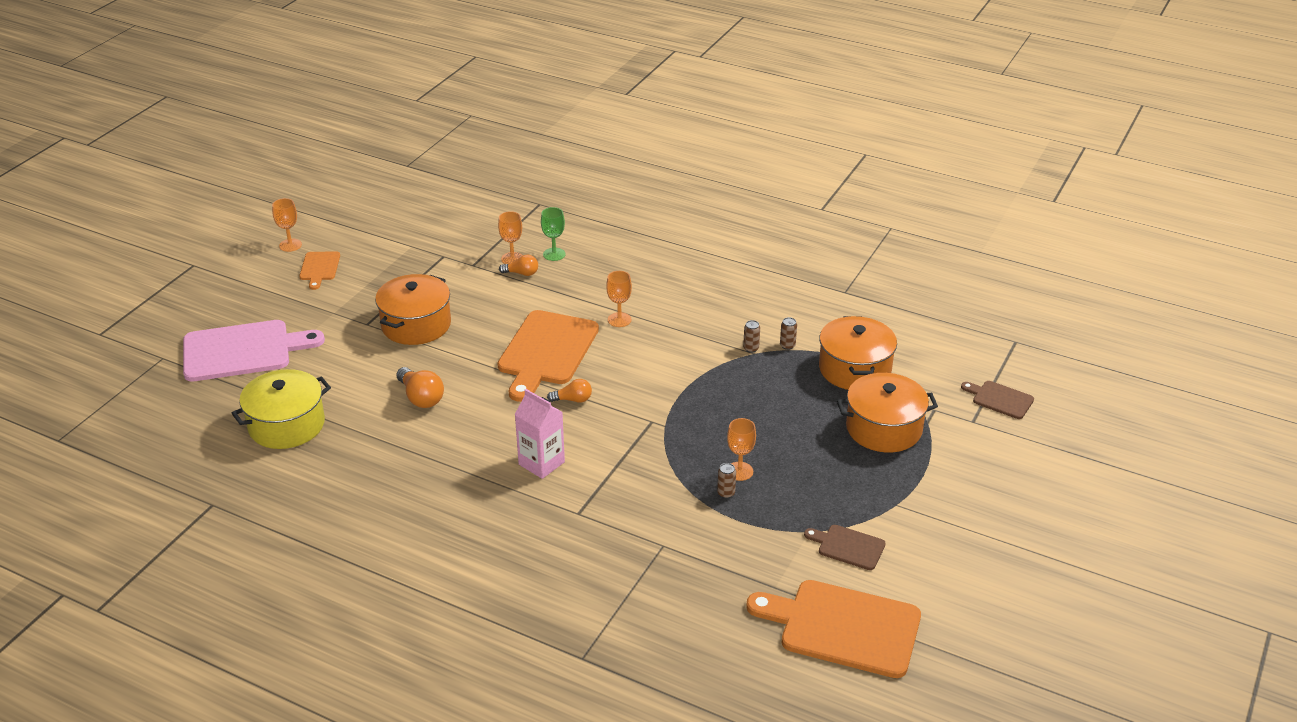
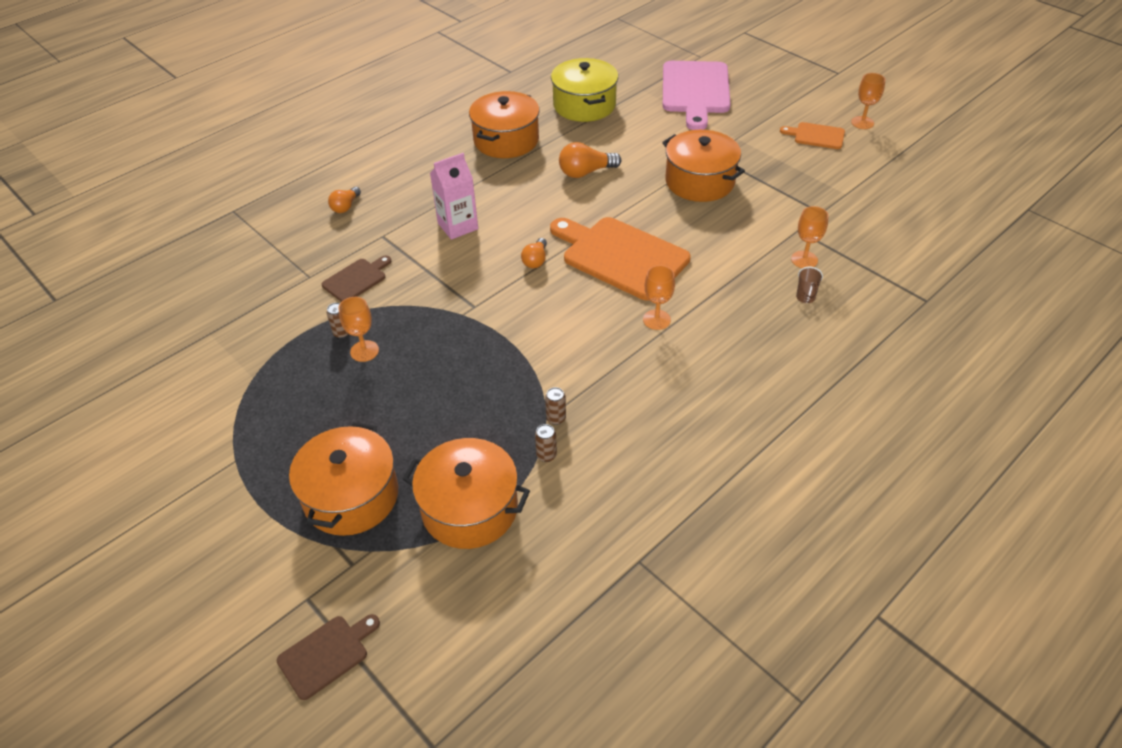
camera: 110 degrees right, 10 degrees up
(374, 468) = (506, 140): none -> orange pot
(521, 273) = (772, 262): orange light bulb -> orange light bulb (345, 206)
(554, 254) = (806, 293): green goblet -> brown cup
(843, 627) = (131, 364): orange cutting board -> none
(848, 546) = (212, 400): brown cutting board -> brown cutting board (356, 279)

